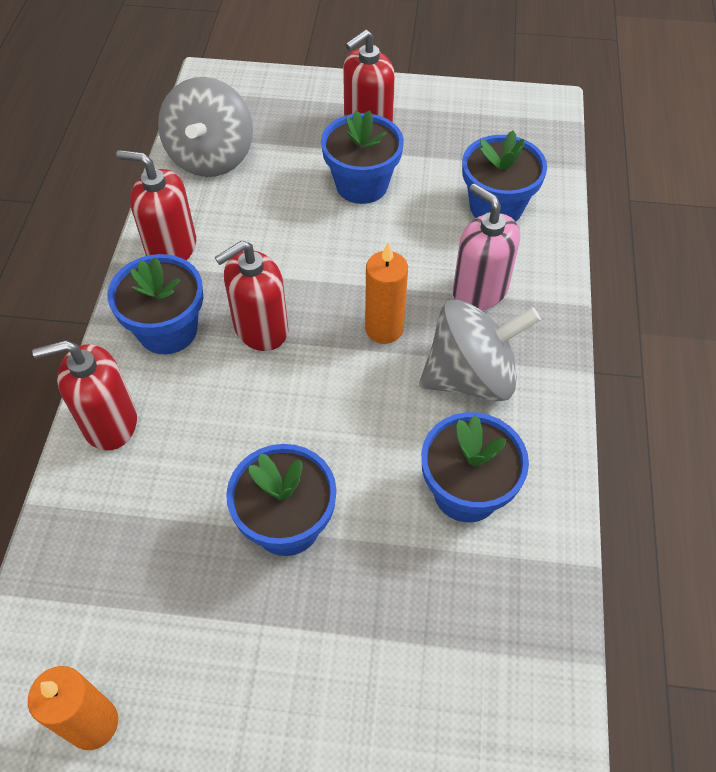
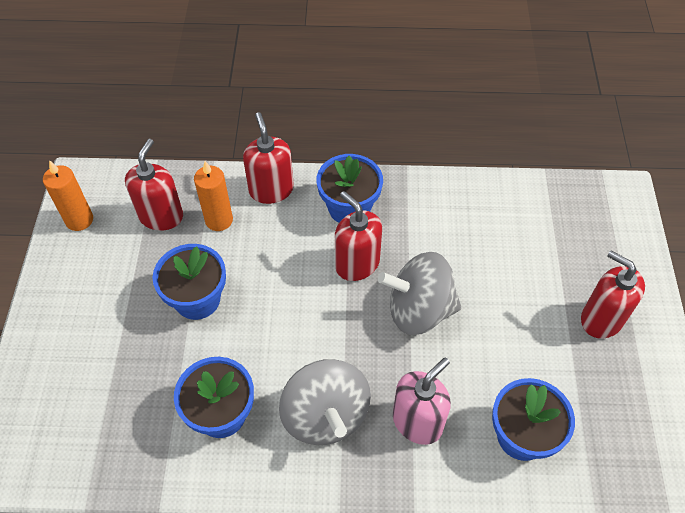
camera: 85 degrees right, 0 degrees up
(171, 248) = (425, 197): red soap dispenser -> red soap dispenser (161, 216)
(211, 157) = (528, 207): grey spinning top -> grey spinning top (419, 310)
(362, 185) = (523, 320): blue flower pot -> none
(384, 329) = (366, 348): orange candle -> orange candle (219, 220)

